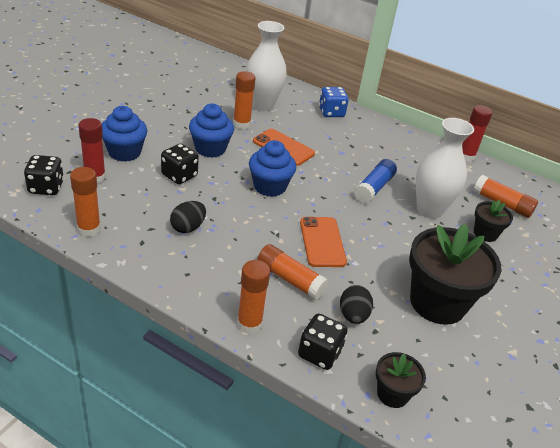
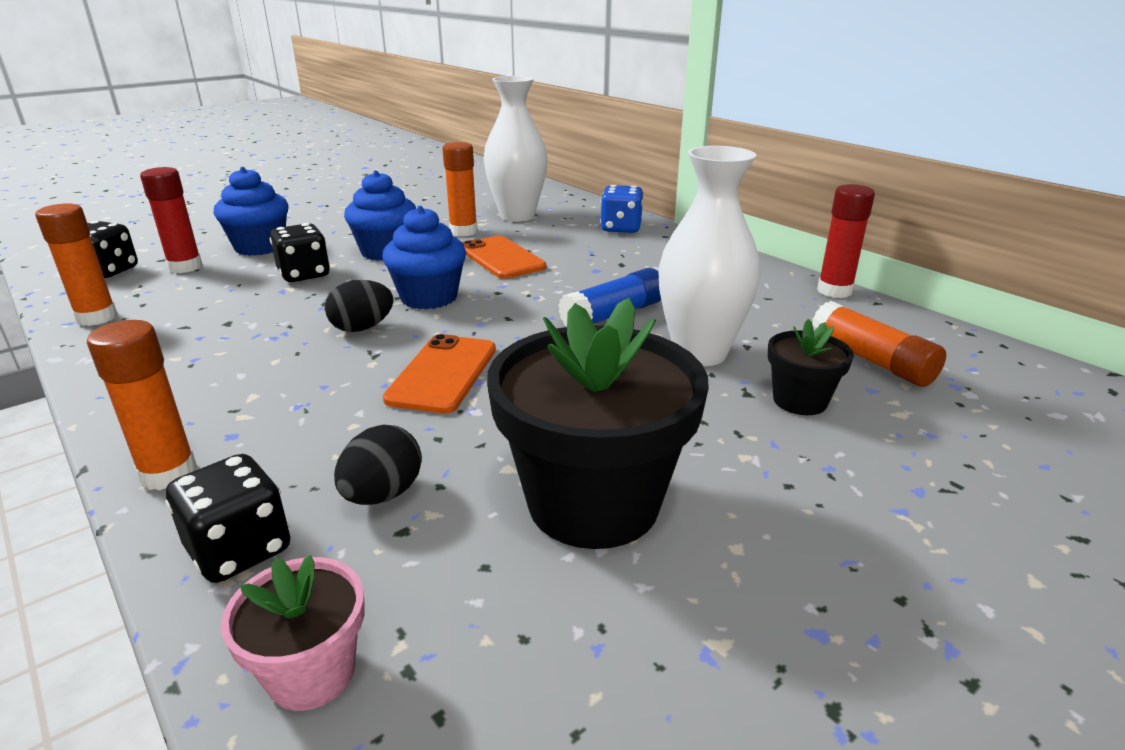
camera: 25 degrees right, 10 degrees down
(188, 227) = (240, 331): black egg -> black egg (362, 328)
(290, 279) = (324, 418): orange glue stick -> none
(392, 394) = (311, 673): black flower pot -> pink flower pot

